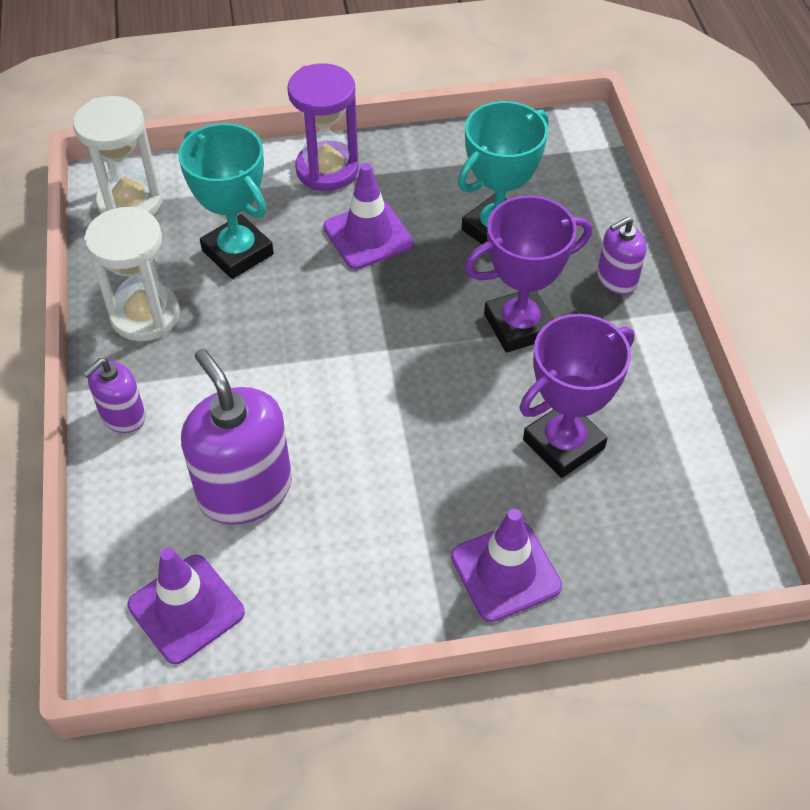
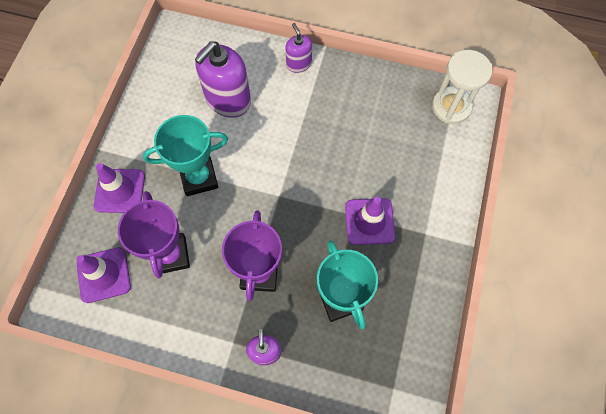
camera: 115 degrees right, 15 degrees up
(145, 315) = (360, 90): white hourglass -> none
(186, 609) = (182, 59): purple traffic cone -> purple traffic cone (104, 275)
(237, 252) = (386, 147): turquoise trophy -> turquoise trophy (199, 178)
(245, 490) = (228, 100): purple soap dispenser -> purple soap dispenser turned 135 degrees clockwise
(327, 170) = (437, 221): purple hourglass -> none

